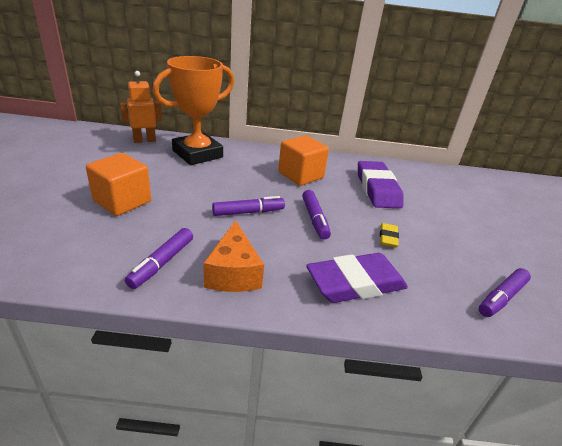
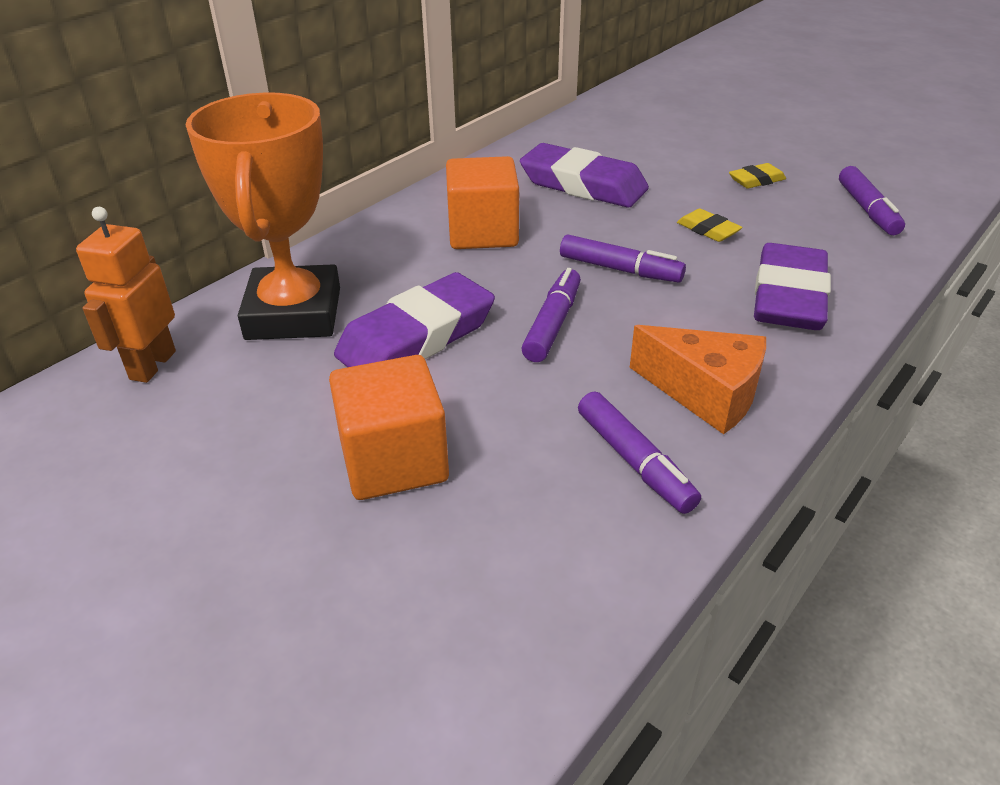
camera: 50 degrees left, 5 degrees up
(206, 182) = (416, 337): none -> purple eraser
(467, 243) = (756, 180): none -> yellow eraser

